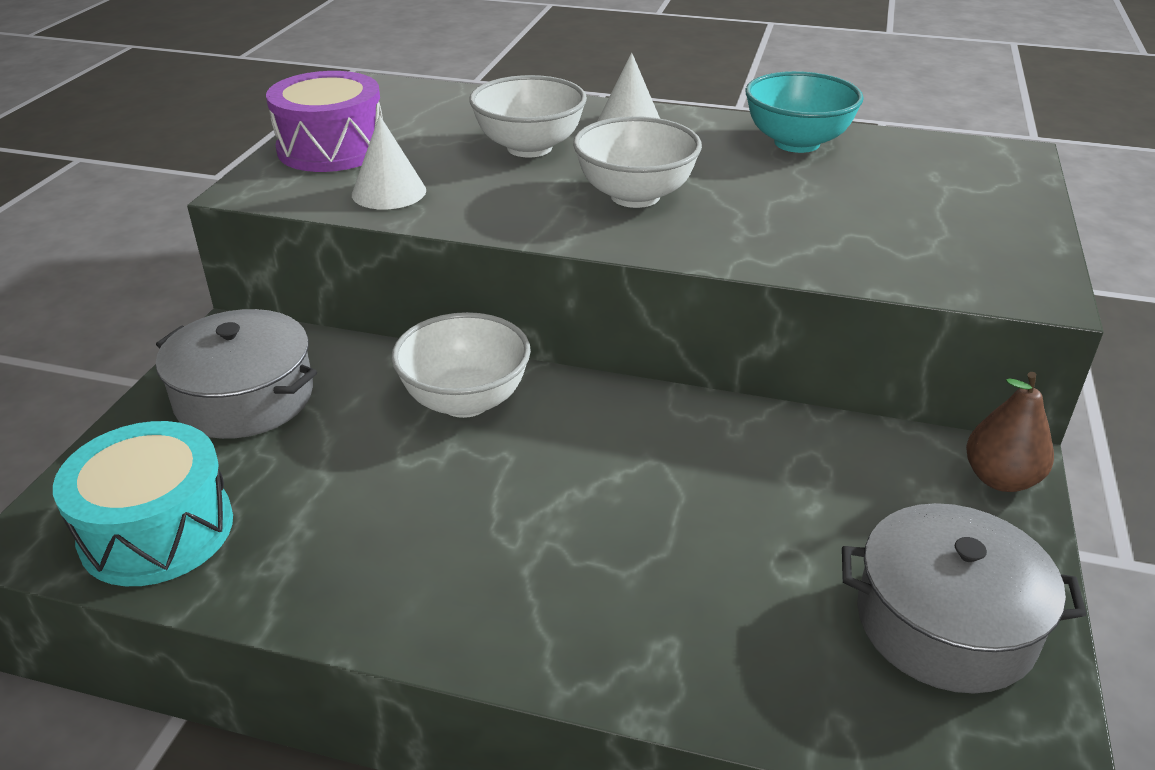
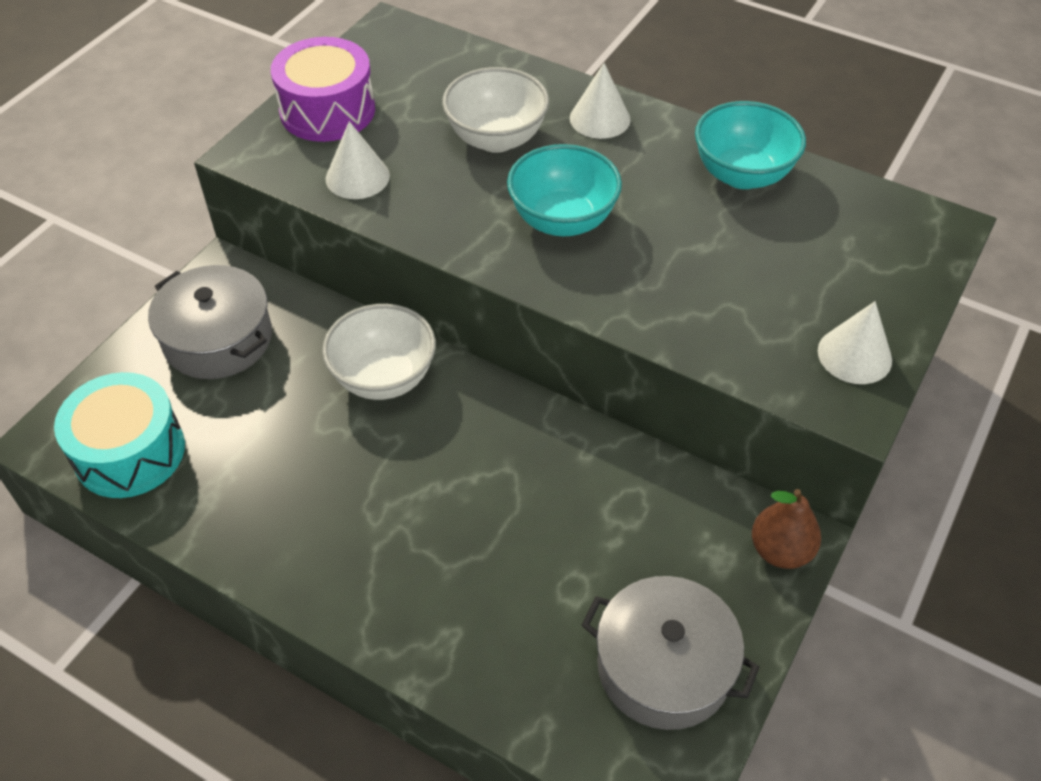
camera: 15 degrees right, 15 degrees up
(635, 196) = (562, 220): white bowl -> turquoise bowl
(1006, 253) = (854, 355): none -> white cone

